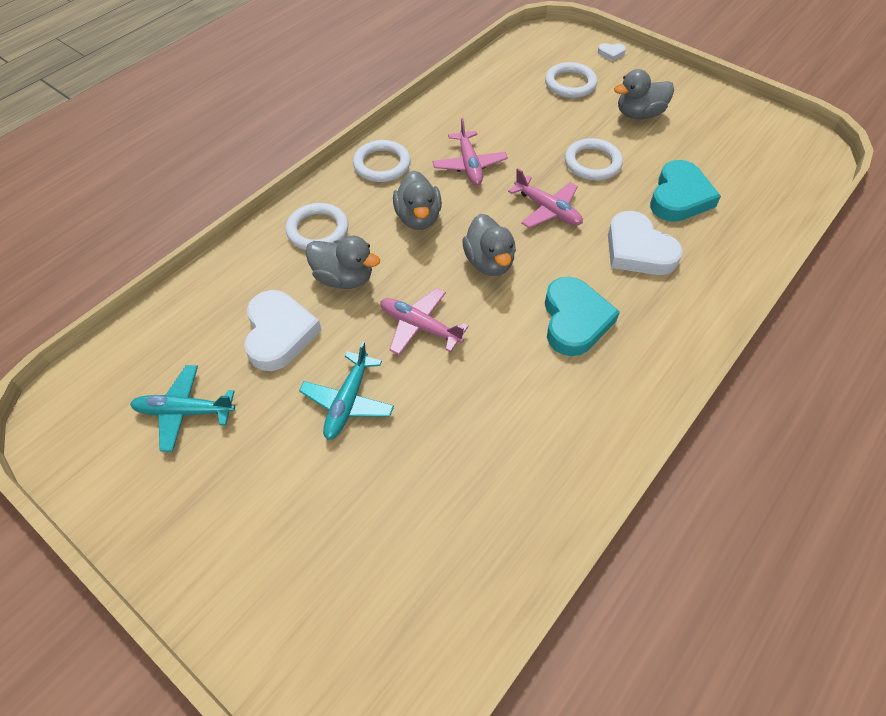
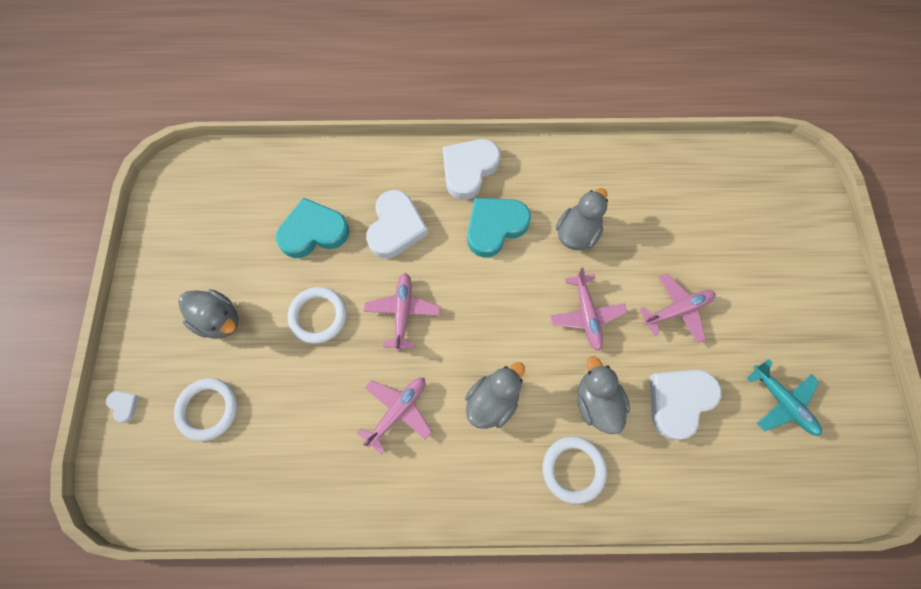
camera: 130 degrees left, 15 degrees up
(348, 402) = (677, 310): turquoise plane -> pink plane
(382, 164) = (457, 488): white ring -> none
(489, 262) = (492, 314): grey duck -> grey duck (577, 233)
(663, 343) = (469, 170): none -> white heart

